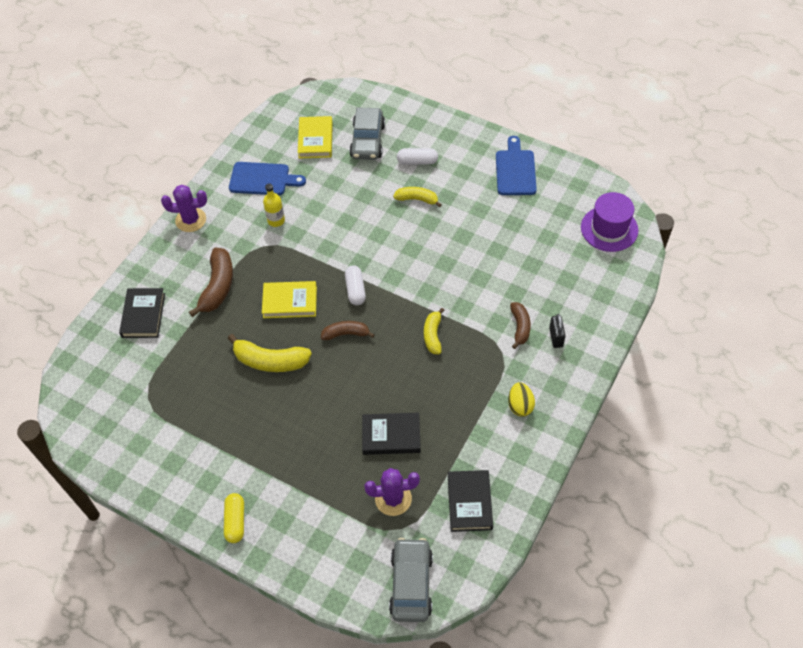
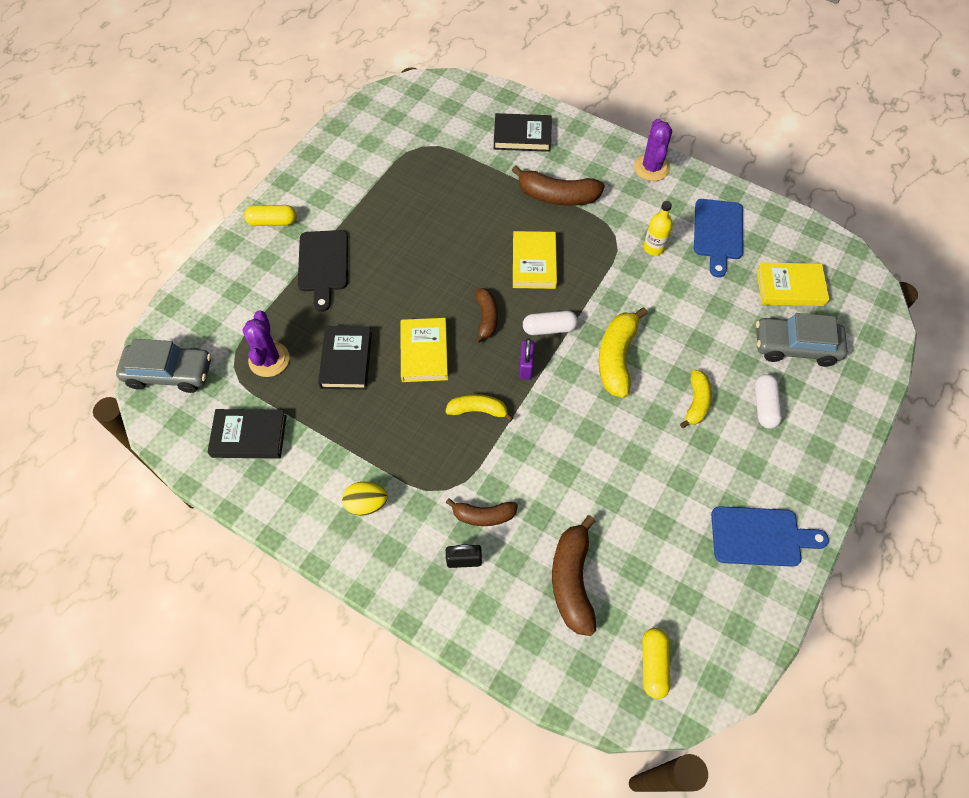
camera: 90 degrees right, 5 degrees up
(270, 361) = (456, 246): yellow banana -> yellow banana (617, 358)
(289, 467) = (323, 265): none -> black cutting board
(381, 377) = (424, 352): none -> yellow book
(391, 304) = (526, 366): none -> purple padlock
(561, 272) = (572, 581): none -> brown banana
(609, 229) = (653, 665): purple hat -> yellow capsule

